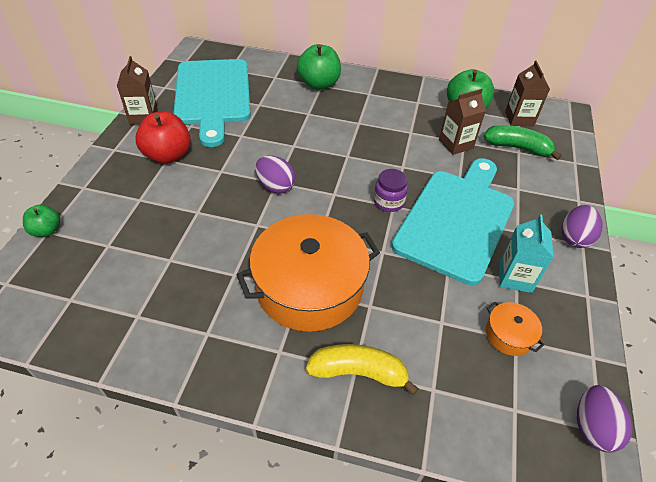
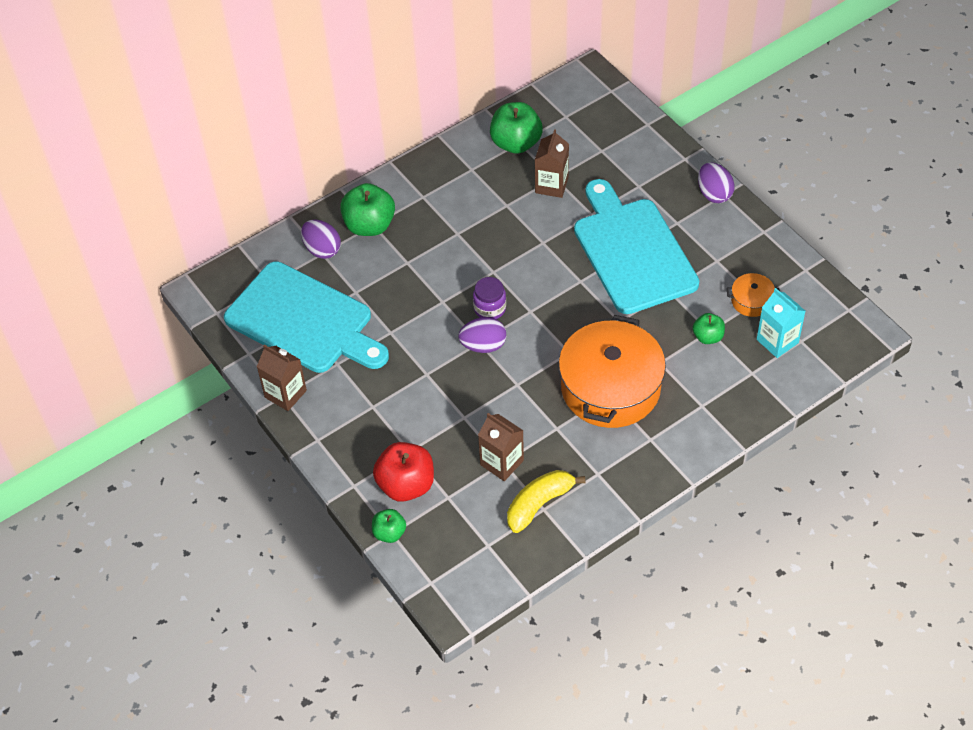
camera: 45 degrees left, 5 degrees up
(168, 155) = (367, 402): red apple -> red apple (406, 485)
(358, 372) = (705, 404): yellow banana -> yellow banana (539, 504)
(388, 202) = (573, 281): purple jar -> purple jar (490, 308)
(434, 325) = (708, 337): none -> green apple
(515, 277) = (713, 259): turquoise carton -> turquoise carton (777, 341)
(517, 148) = (596, 147): green banana -> none
(519, 119) = (564, 115): brown carton -> brown carton (502, 462)
(592, 427) = (843, 311): purple egg -> purple egg (322, 249)

